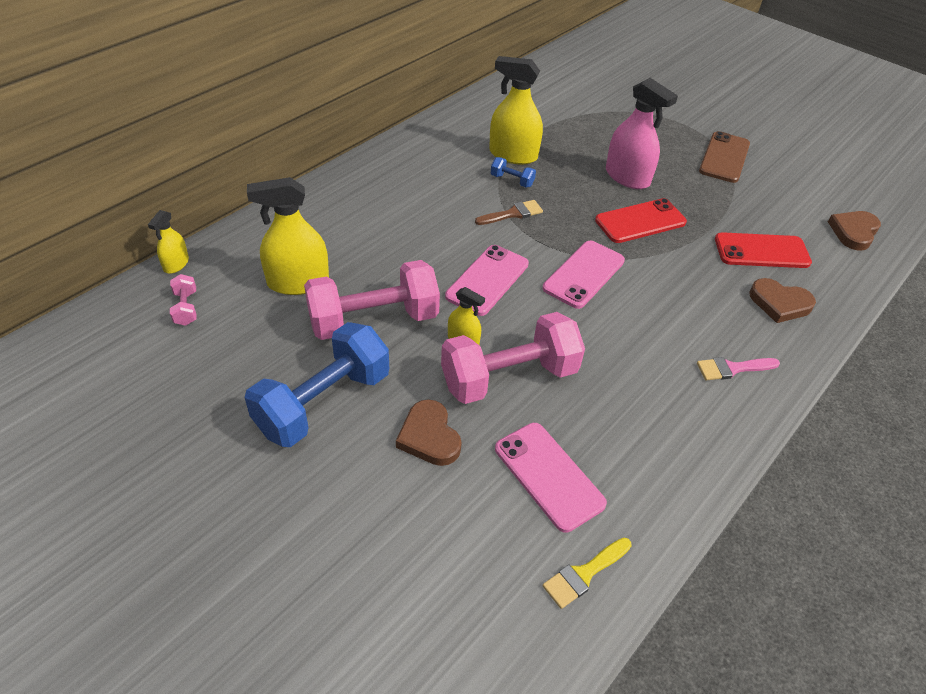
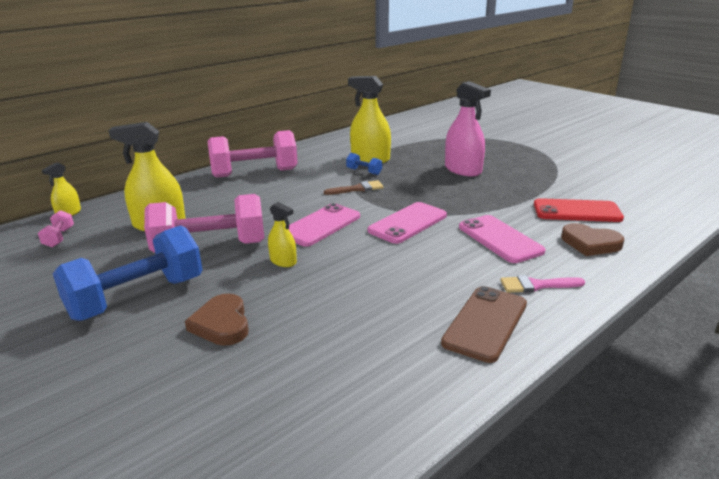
camera: 10 degrees right, 20 degrees down
(509, 377) = (315, 286): pink dumbbell -> pink dumbbell (255, 173)
(549, 476) = (327, 357): pink phone -> pink phone (500, 239)
(584, 574) = (336, 442): yellow brush -> none
(640, 221) = (468, 193): red phone -> none
(724, 157) = (550, 160): brown phone -> brown phone (485, 323)
(853, 232) = (667, 201): brown heart -> none

